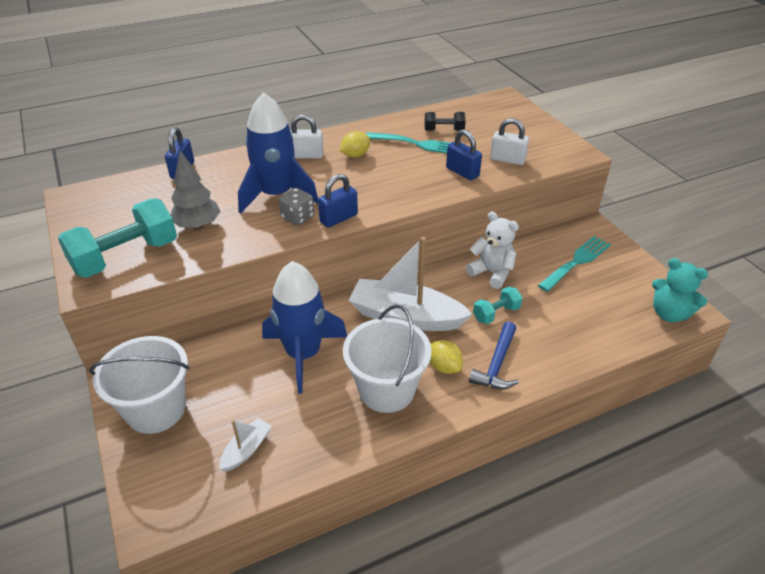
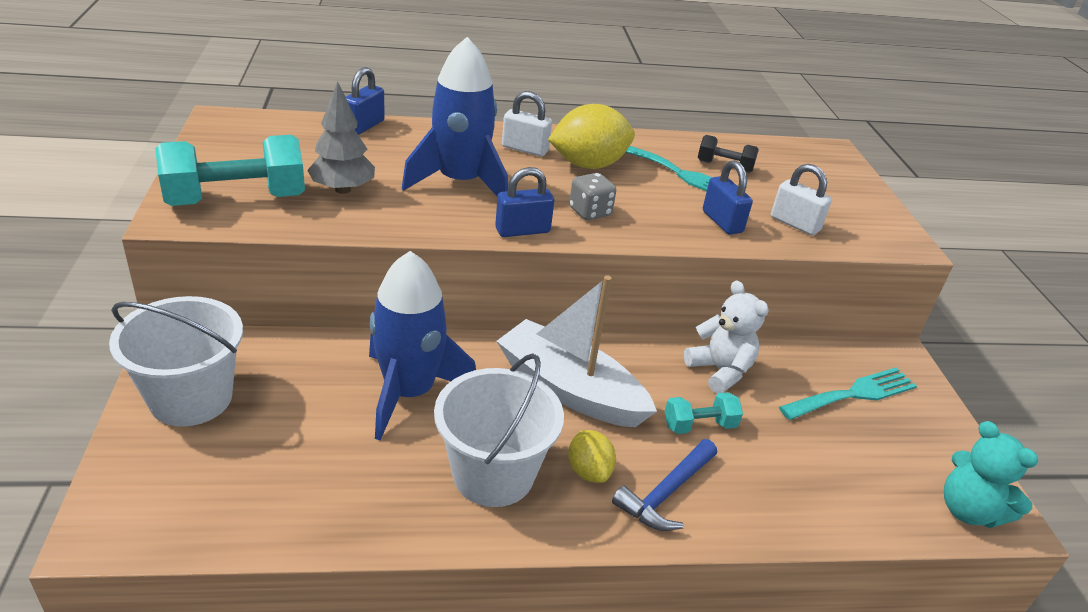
camera: 15 degrees right, 5 degrees down
(246, 450) = (269, 486): white boat -> none
(297, 218) = (470, 215): grey dice -> grey dice (590, 212)
(355, 155) = (588, 165): yellow lemon -> yellow lemon, size x1.80

